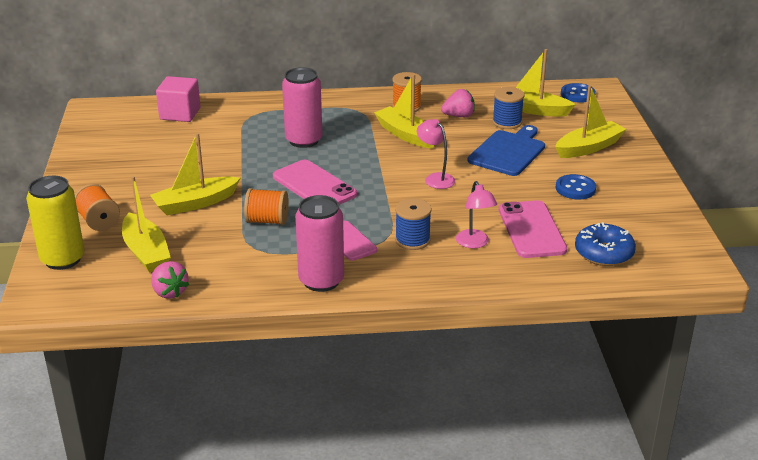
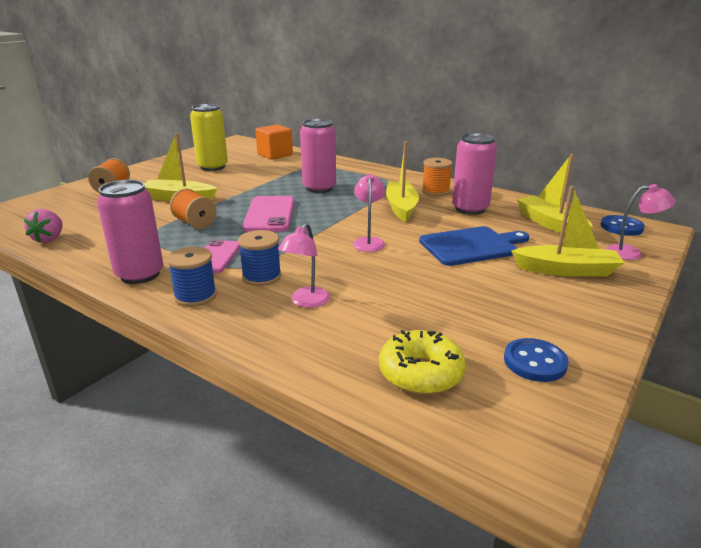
camera: 40 degrees right, 5 degrees down
(62, 259) = (51, 200): yellow can -> yellow can (212, 167)
(146, 252) = (93, 213): yellow boat -> none
(180, 114) = (275, 155): pink cube -> orange cube
(459, 116) = (470, 209): pink strawberry -> pink can
(507, 122) = (508, 225): blue spool -> blue spool (195, 296)
(531, 230) = (381, 314): pink phone -> none
(575, 188) = (492, 298): blue button -> blue button (535, 362)
(603, 253) = (420, 373): blue donut -> yellow donut
(608, 116) = (631, 253): none -> pink lamp

